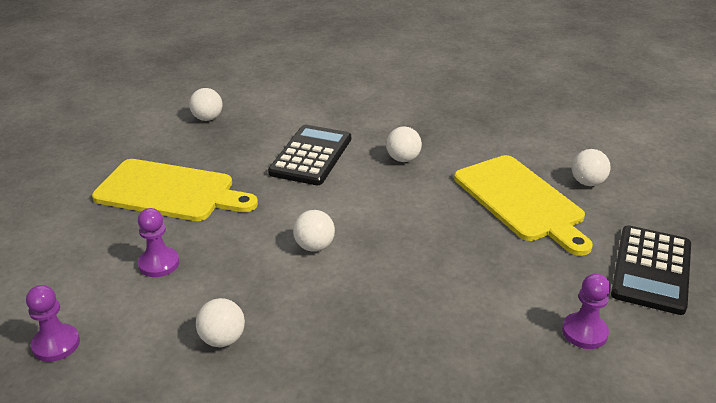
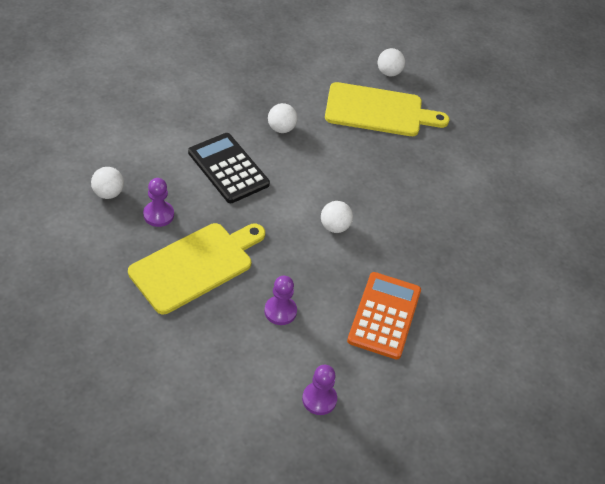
camera: 60 degrees left, 15 degrees up
(222, 339) = (384, 315): white ball -> orange calculator
(584, 332) = (502, 168): purple pawn -> purple pawn (158, 215)
(651, 270) = (481, 109): black calculator -> none

